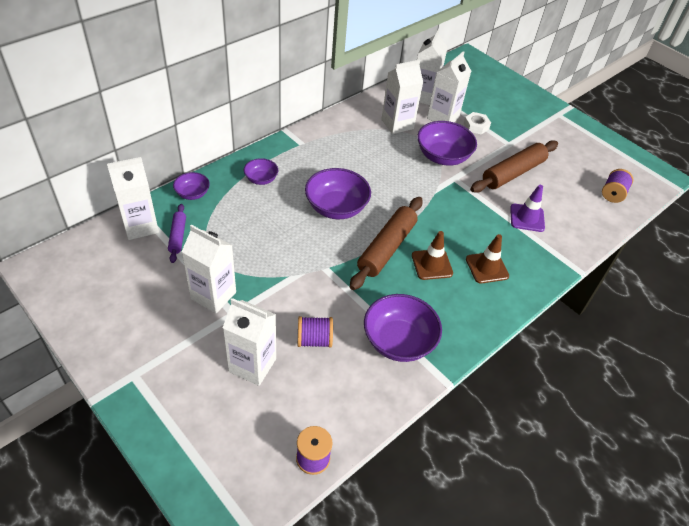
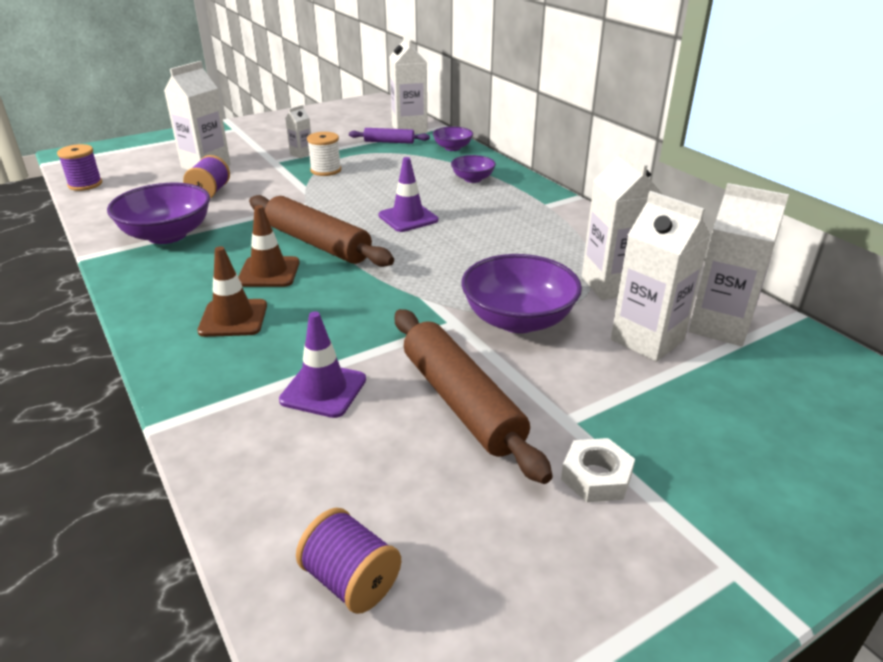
camera: 105 degrees right, 15 degrees down
(213, 295) = (301, 154): white carton -> white carton, size x0.50
(253, 269) = (326, 170): none -> white spool
(336, 207) = (408, 218): purple bowl -> purple traffic cone
(476, 126) = (628, 381): white nut -> white nut (596, 477)

